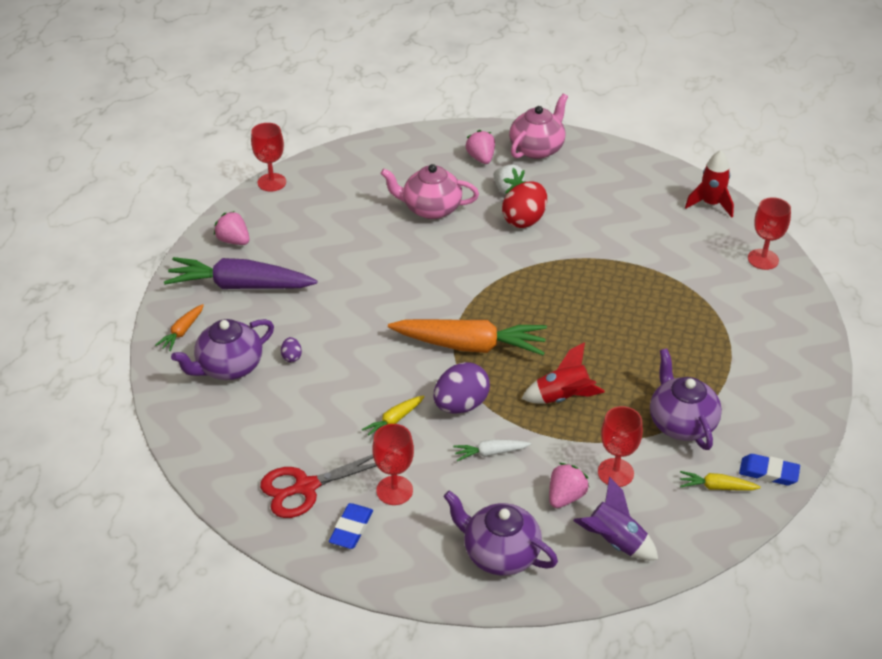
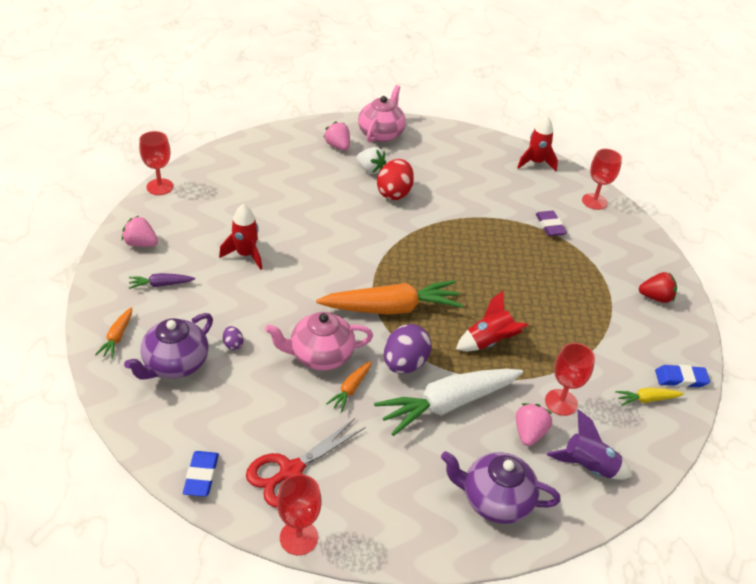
camera: 20 degrees left, 0 degrees up
(240, 286) = (161, 285): purple carrot -> purple carrot, size x0.45
(336, 267) = (245, 255): none -> red rocket
(351, 529) = (350, 505): blue eraser -> blue eraser (201, 476)
(394, 420) = (351, 389): yellow carrot -> orange carrot
(394, 490) = (376, 457): red goblet -> red goblet (299, 537)
(430, 208) = (311, 193): pink teapot -> pink teapot (320, 355)
(490, 453) = (448, 404): white carrot -> white carrot, size x2.22
(681, 423) = (594, 348): purple teapot -> none
(693, 281) = (550, 226): none -> purple eraser
(784, 380) = (655, 297): none -> red strawberry

